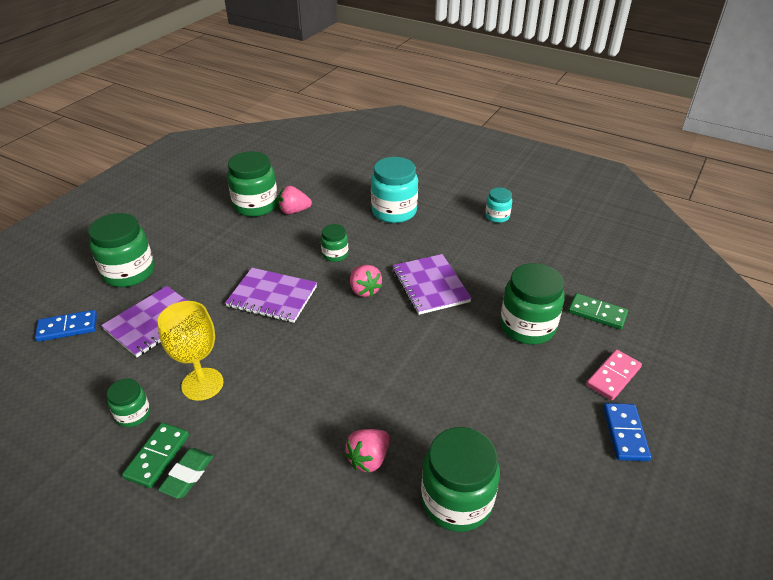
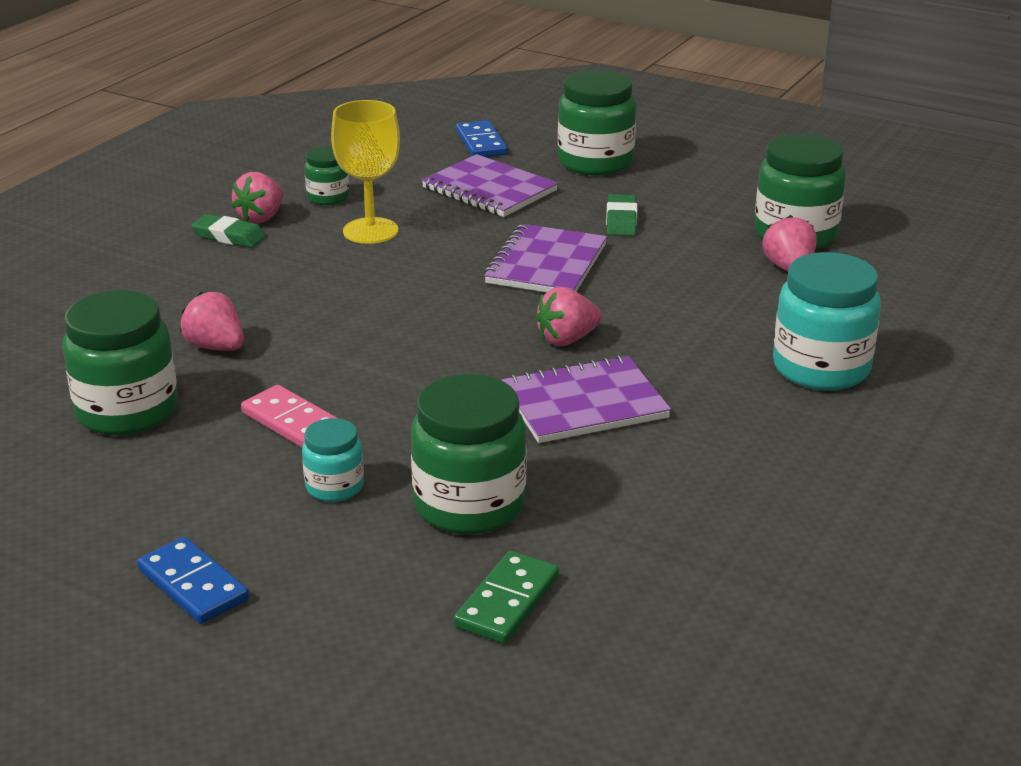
camera: 90 degrees right, 10 degrees down
(157, 456) = (261, 217): green domino -> pink strawberry
(220, 265) = (621, 220): none -> green eraser
(335, 254) = (664, 311): green jar -> none
(497, 216) = (843, 498): turquoise jar -> turquoise jar (334, 486)
(613, 376) = (326, 593): pink domino -> pink domino (292, 421)
(625, 433) = (193, 585): blue domino -> blue domino turned 45 degrees clockwise

